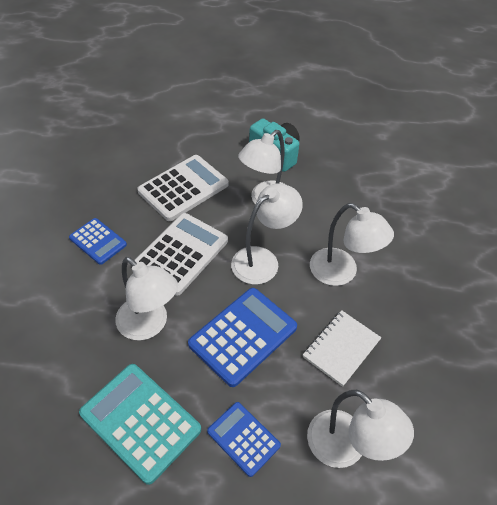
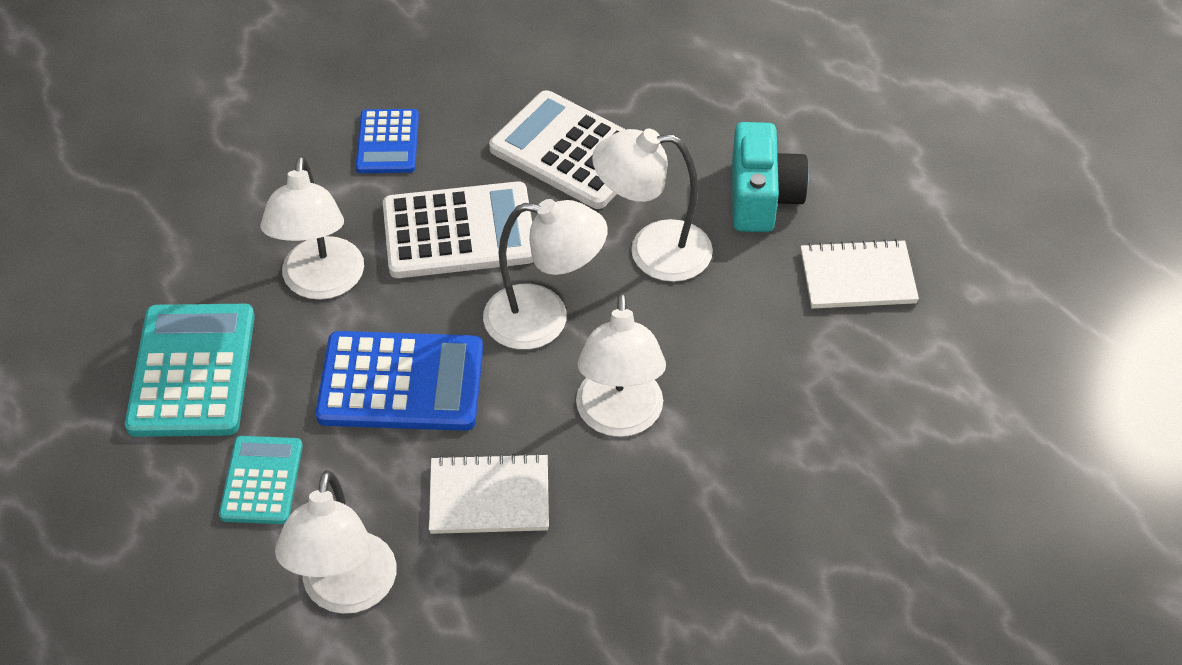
camera: 50 degrees right, 0 degrees up
(183, 188) = (571, 151): white calculator -> white calculator turned 150 degrees counterclockwise
(243, 438) = (261, 481): blue calculator -> turquoise calculator
(343, 157) = (857, 277): none -> white notebook

